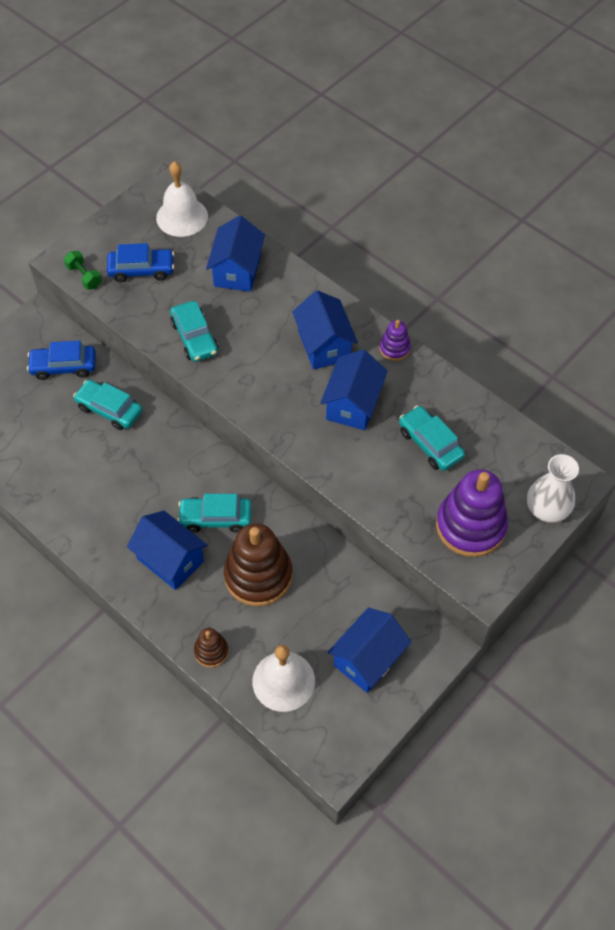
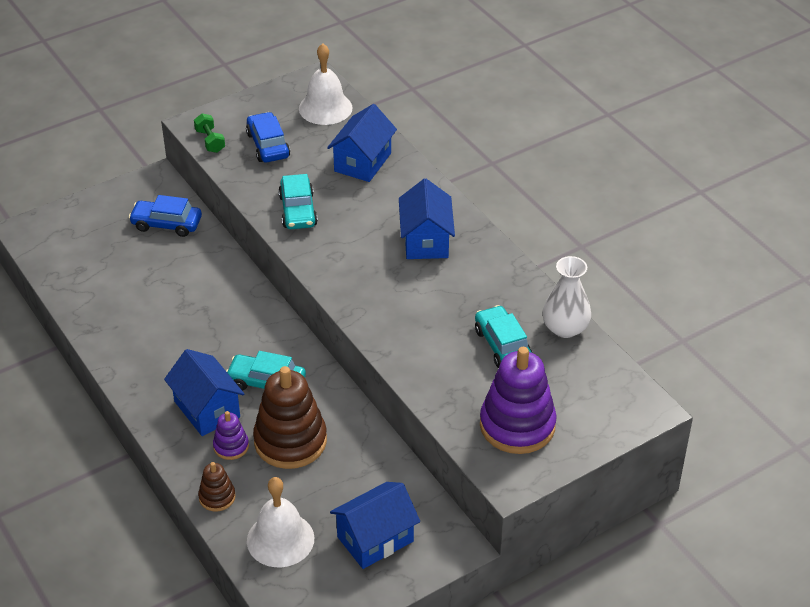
camera: 15 degrees right, 15 degrees down
(109, 409) = (197, 269): turquoise car -> none
(141, 270) = (268, 145): blue car -> blue car turned 120 degrees counterclockwise
(353, 404) = (435, 296): blue house -> none
(394, 348) = (497, 256): purple stacking toy -> purple stacking toy (231, 446)
(547, 509) = (605, 426): white vase -> white vase (565, 328)

